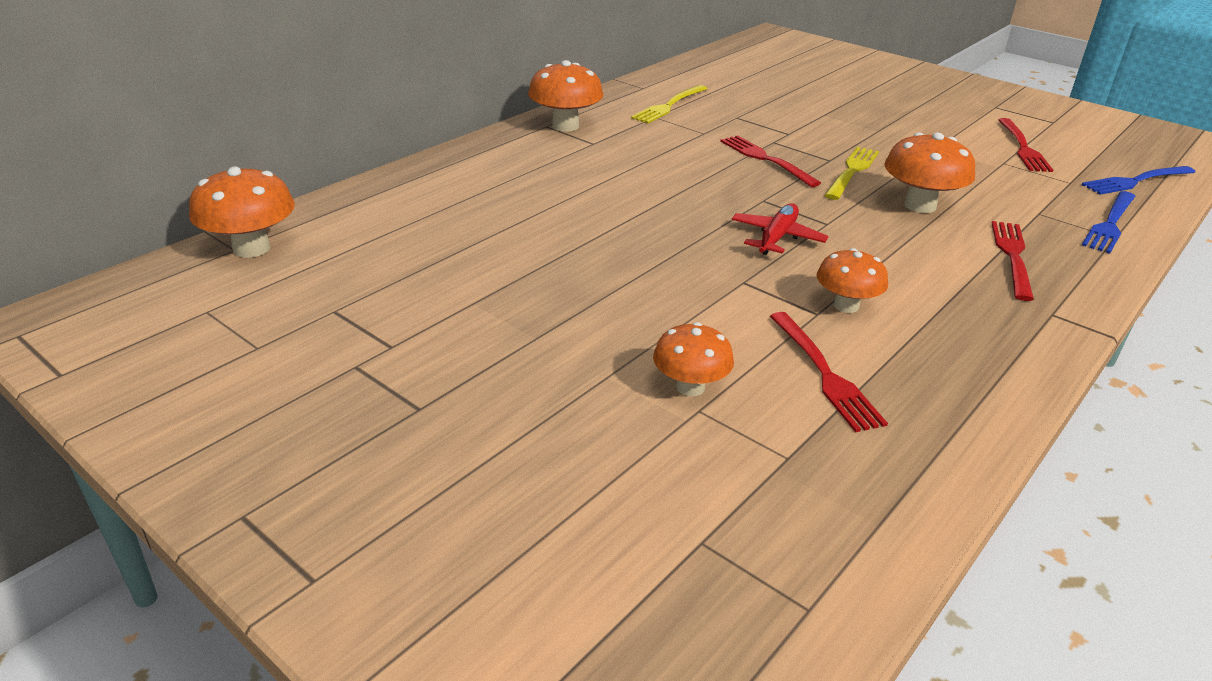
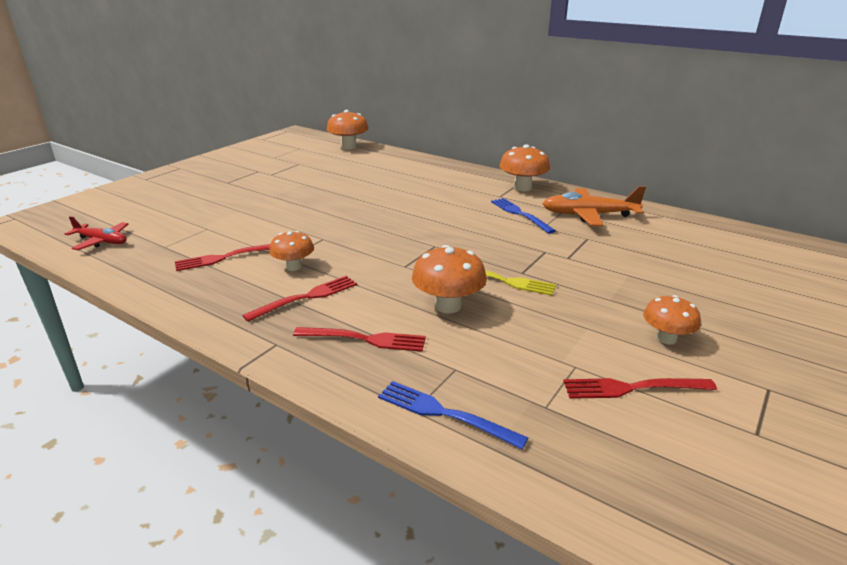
camera: 85 degrees right, 5 degrees down
(669, 106) = (589, 215): yellow fork -> orange plane
(690, 387) = (225, 226): orange mushroom -> orange mushroom (666, 338)
(766, 159) = (506, 248): red fork -> red fork (306, 297)
(777, 237) = (379, 249): red plane -> red plane (102, 241)
(1136, 181) = (580, 468): blue fork -> blue fork (520, 214)

